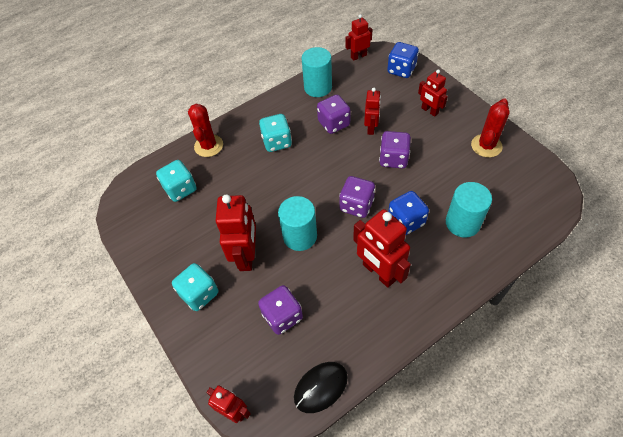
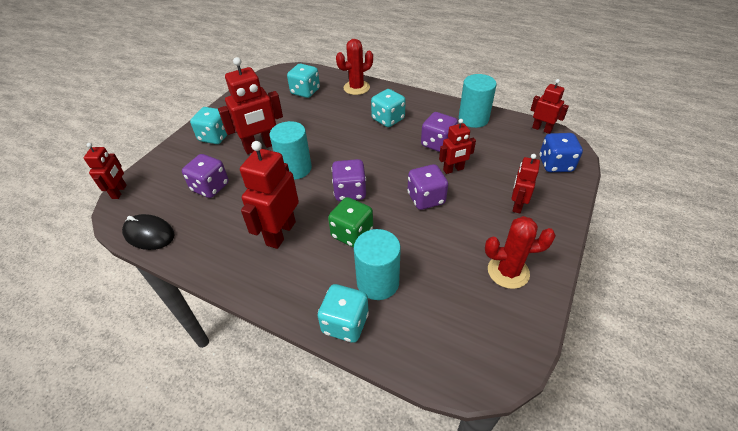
camera: 60 degrees right, 10 degrees down
(406, 221) = (352, 234): blue dice -> green dice
(491, 257) = (345, 323): none -> turquoise dice

